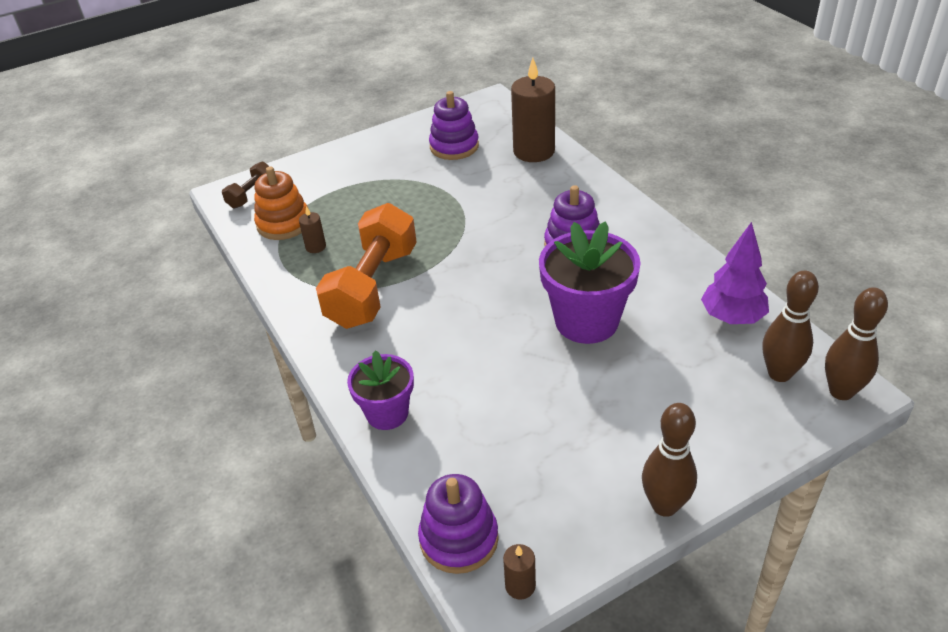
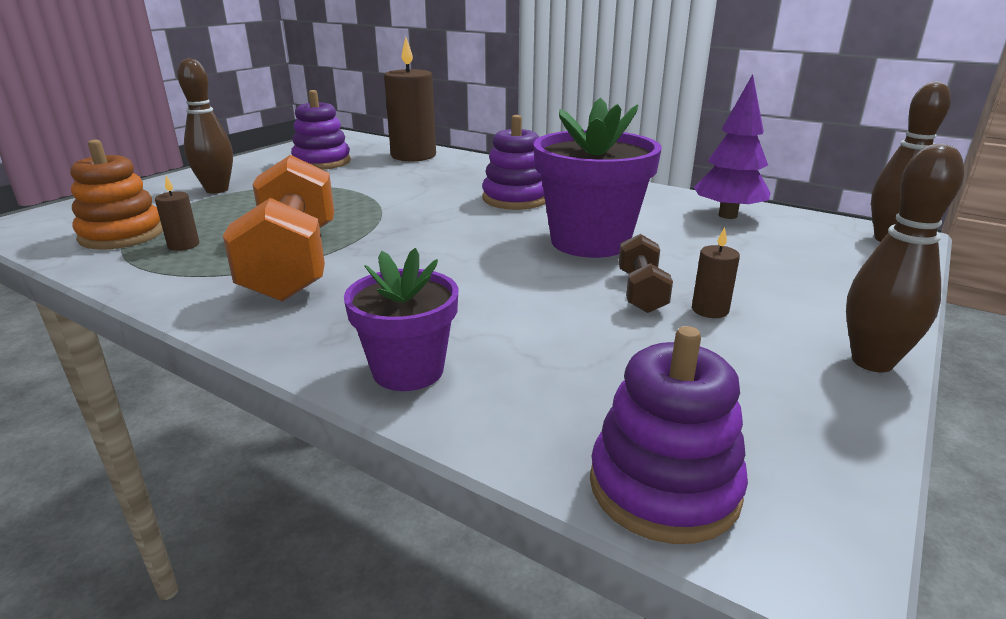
camera: 30 degrees left, 15 degrees down
(251, 195) = (58, 221): brown dumbbell -> brown dumbbell (641, 292)
(520, 586) = (825, 517): brown candle -> brown candle (710, 310)
(779, 373) = (821, 239): brown bowling pin -> brown bowling pin (217, 190)

